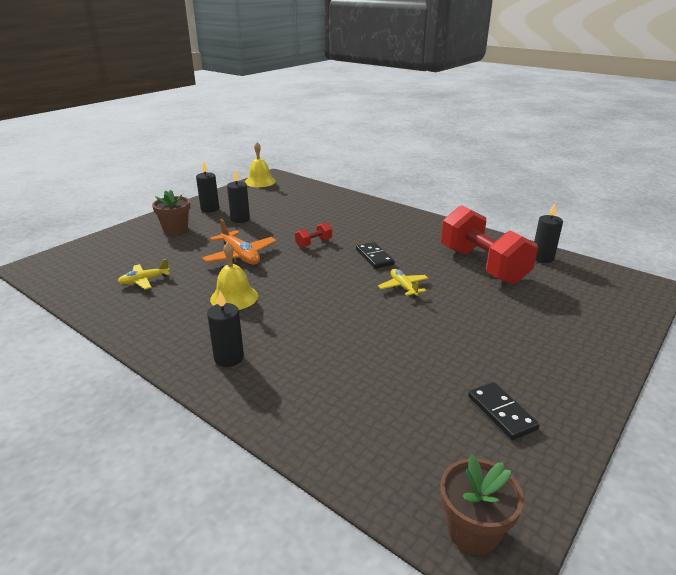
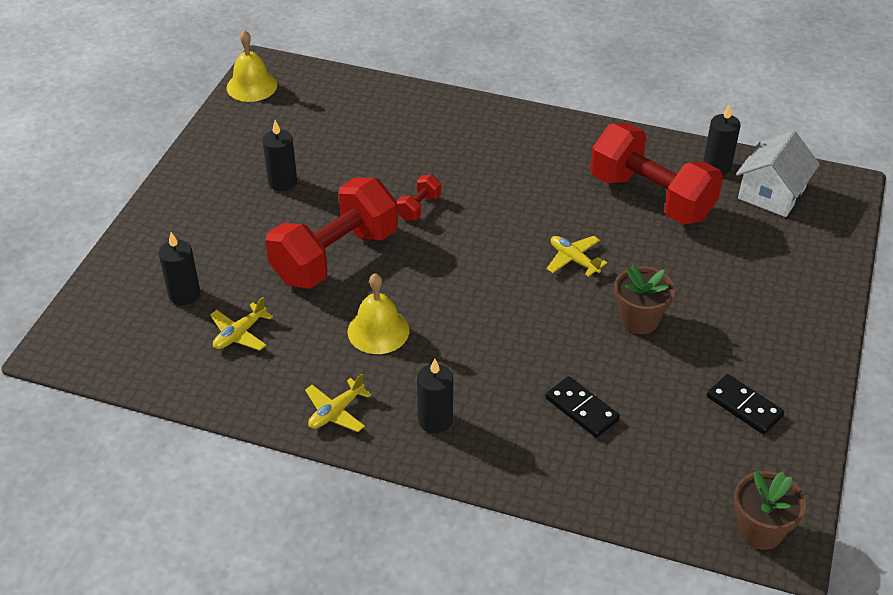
camera: 20 degrees left, 15 degrees up
(163, 336) = (336, 412): none -> yellow plane
(175, 229) = (202, 226): brown flower pot -> brown flower pot (639, 320)
(210, 209) = (220, 169): black candle -> black candle (184, 294)
(240, 256) = (335, 256): orange plane -> red dumbbell
(374, 257) = (513, 215): black domino -> black domino (582, 409)
(582, 279) = (772, 193): none -> white house

